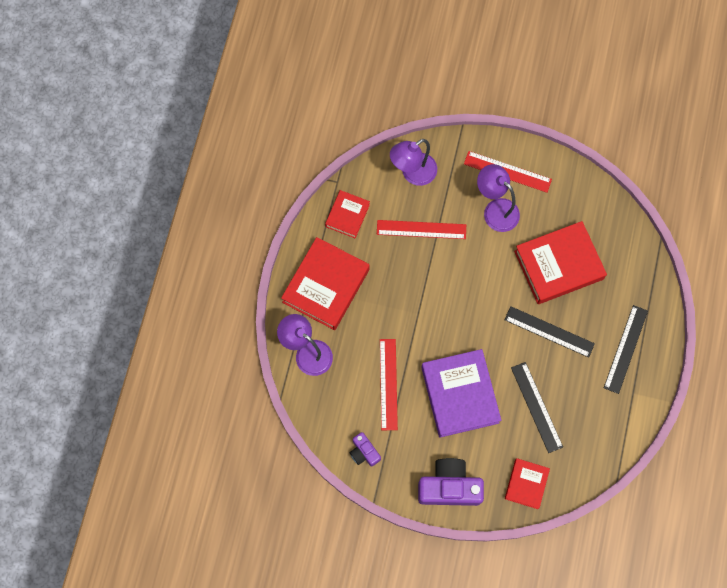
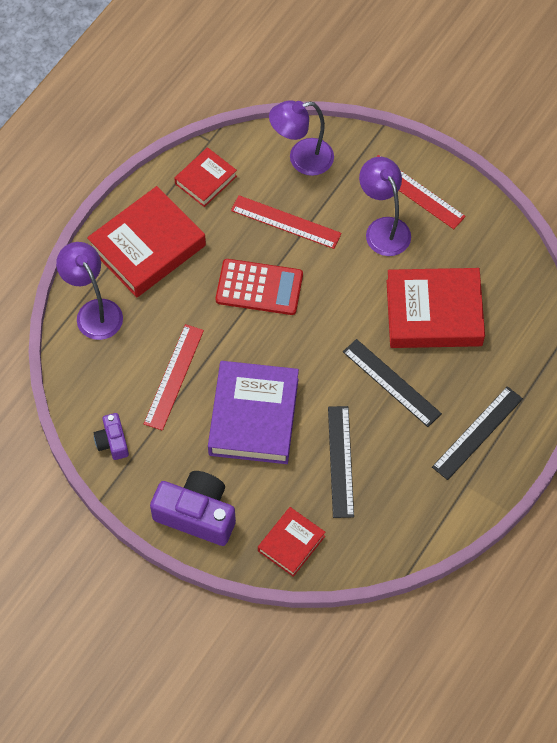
camera: 20 degrees right, 10 degrees down
(422, 290) = (259, 287): none -> red calculator

